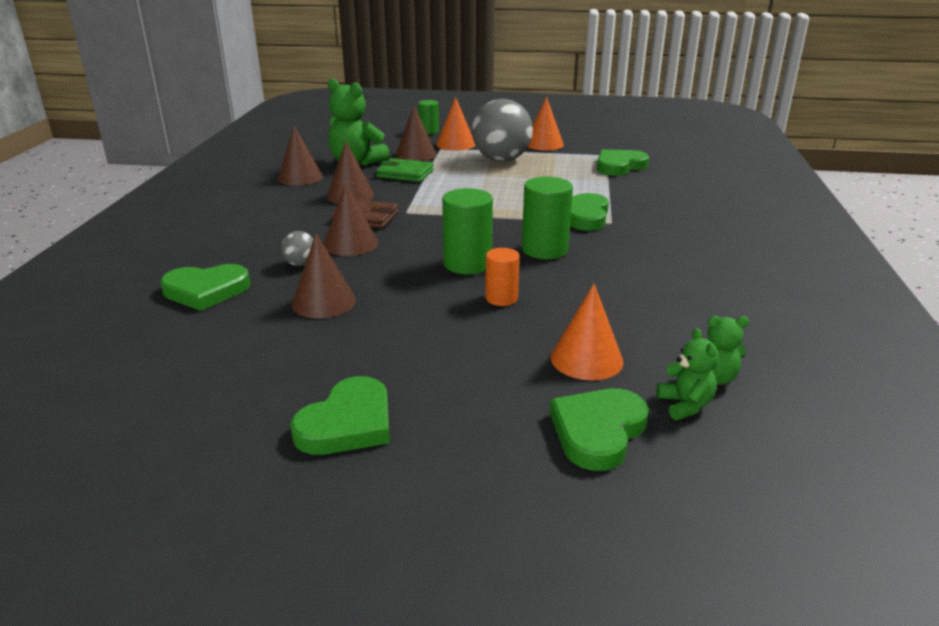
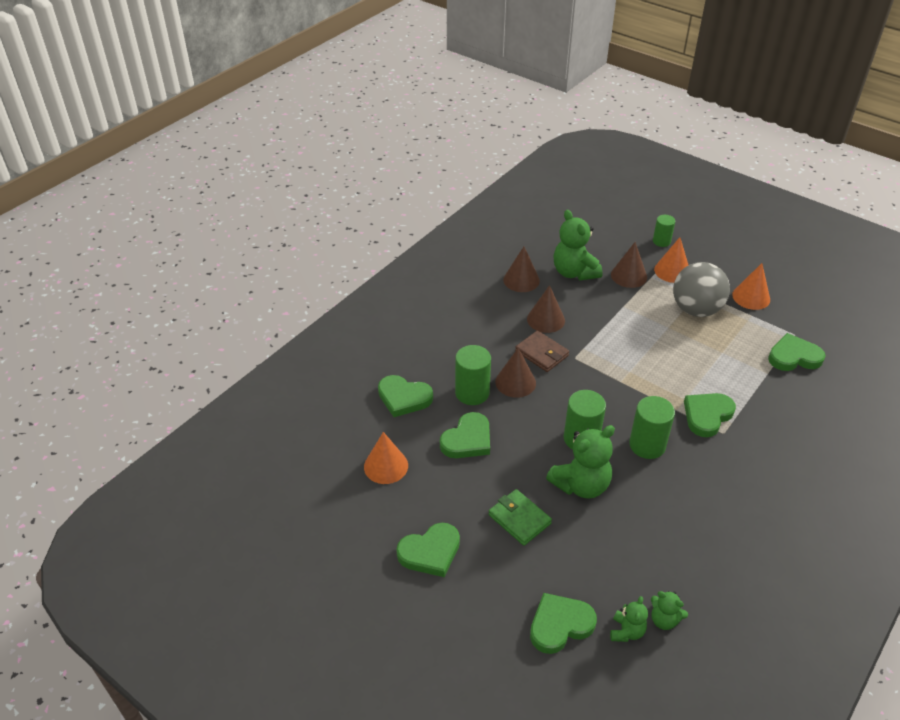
camera: 30 degrees right, 15 degrees up
(301, 264) = (472, 393): grey ball -> green cylinder
(324, 302) = (467, 440): brown cone -> green heart
(405, 173) = (603, 303): green wallet -> green wallet (519, 519)
(501, 298) = (581, 485): orange cylinder -> green teddy bear
(586, 359) = (596, 566): orange cone -> orange cone (386, 466)

